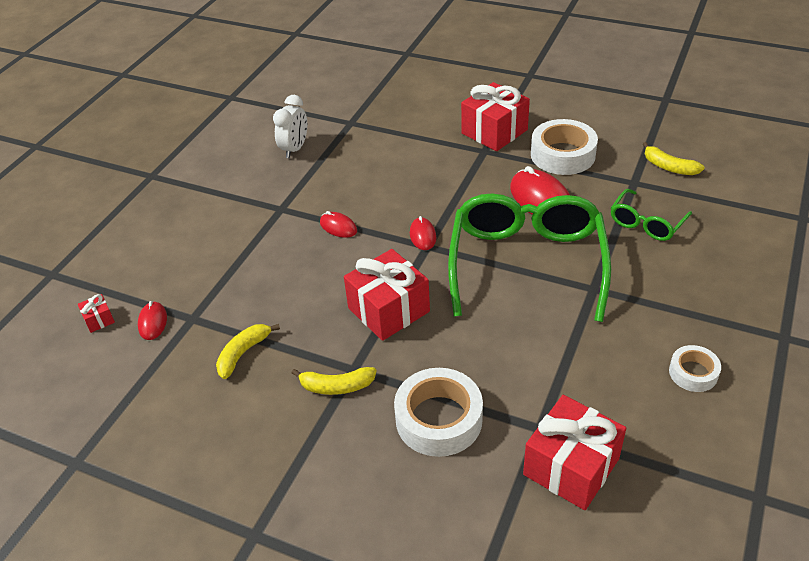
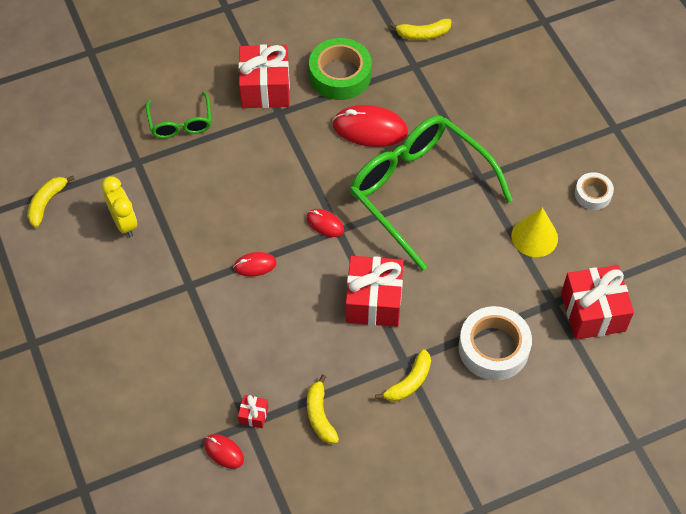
camera: 50 degrees left, 15 degrees up
(99, 319) = (180, 486): red gift -> red gift (253, 415)
(268, 111) = (46, 203): none -> yellow banana
(295, 149) = (124, 223): white clock -> yellow clock
(562, 155) = (340, 75): white tape -> green tape
(589, 365) = (534, 237): none -> yellow cone
(646, 223) = (458, 97): green glasses -> green glasses (180, 123)

